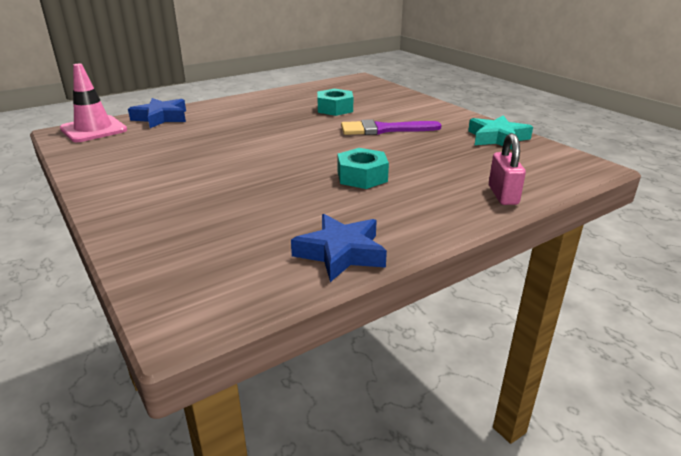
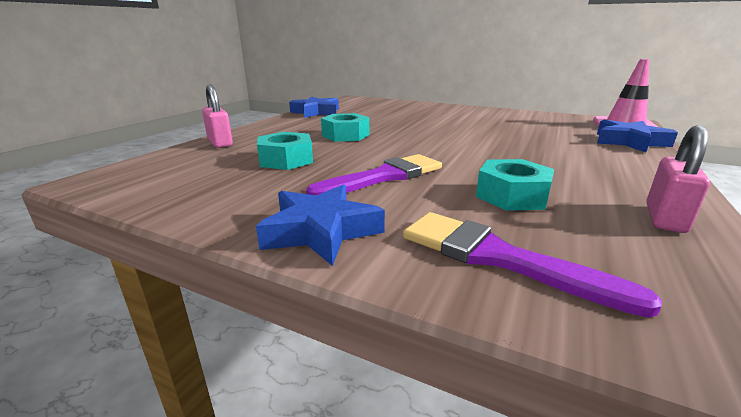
camera: 150 degrees right, 5 degrees down
(296, 93) = (665, 218): none -> pink padlock
(385, 97) = (498, 257): none -> purple brush
(441, 156) = (286, 160): none -> turquoise nut
(443, 114) = (321, 231): none -> blue star
(497, 138) = (210, 196): turquoise star -> none

